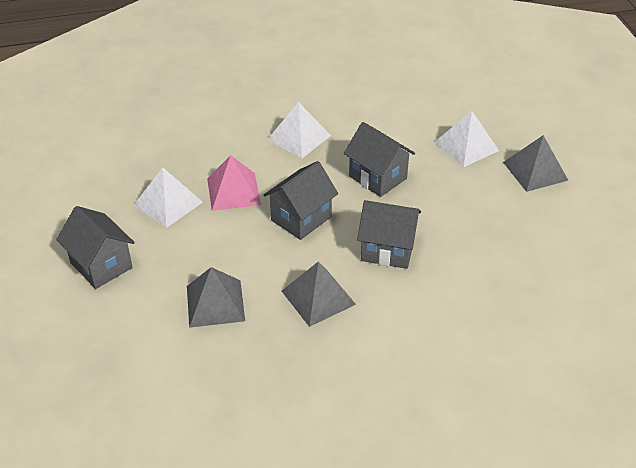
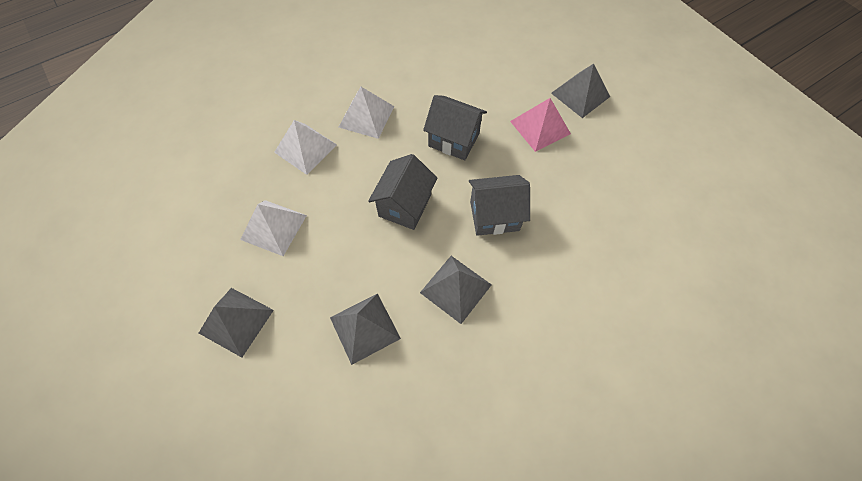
camera: 20 degrees left, 20 degrees up
(101, 265) = (236, 321): grey house -> grey pyramid
(233, 191) = (330, 194): pink pyramid -> pink pyramid (540, 127)
(466, 146) = (514, 85): white pyramid -> white pyramid (305, 148)

